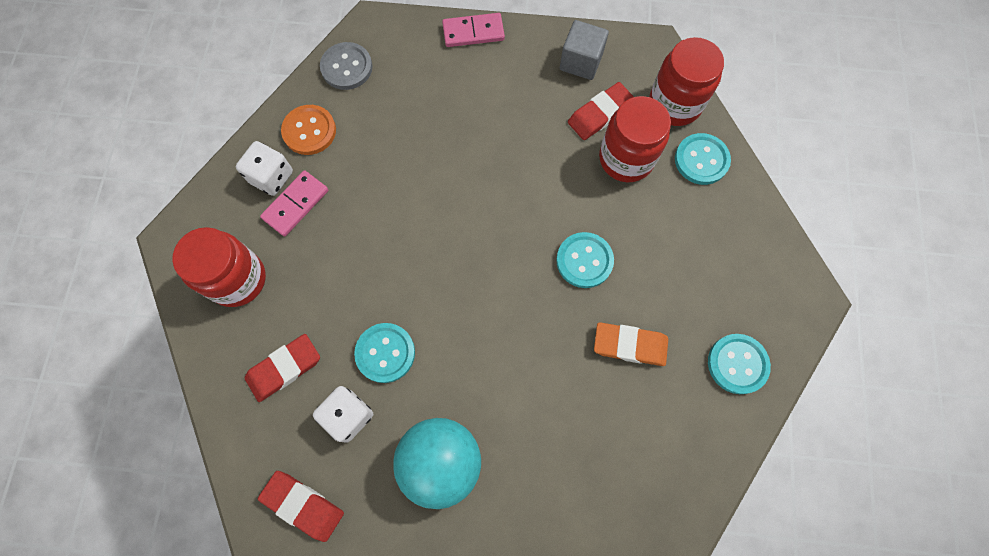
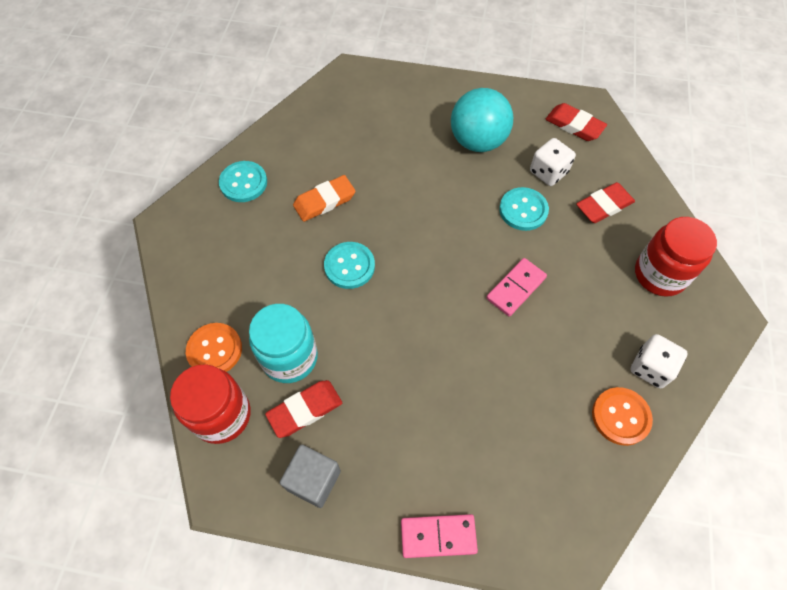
camera: 175 degrees left, 10 degrees down
(296, 204) = (620, 337): pink domino -> pink domino (516, 288)
(347, 67) = (590, 497): grey button -> none
(626, 159) = (289, 357): red jar -> turquoise jar
(630, 345) = (324, 201): orange eraser -> orange eraser turned 45 degrees counterclockwise
(701, 160) = (214, 350): turquoise button -> orange button

